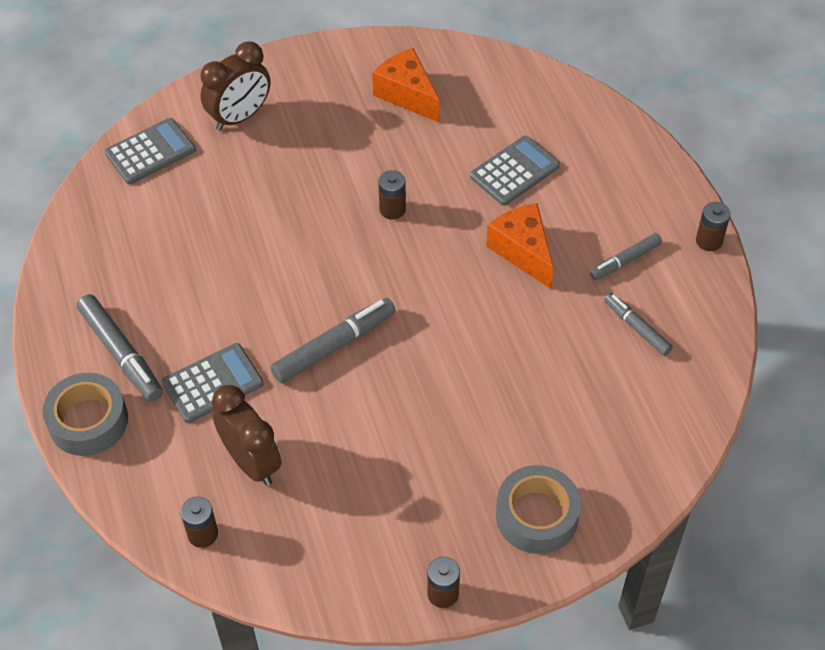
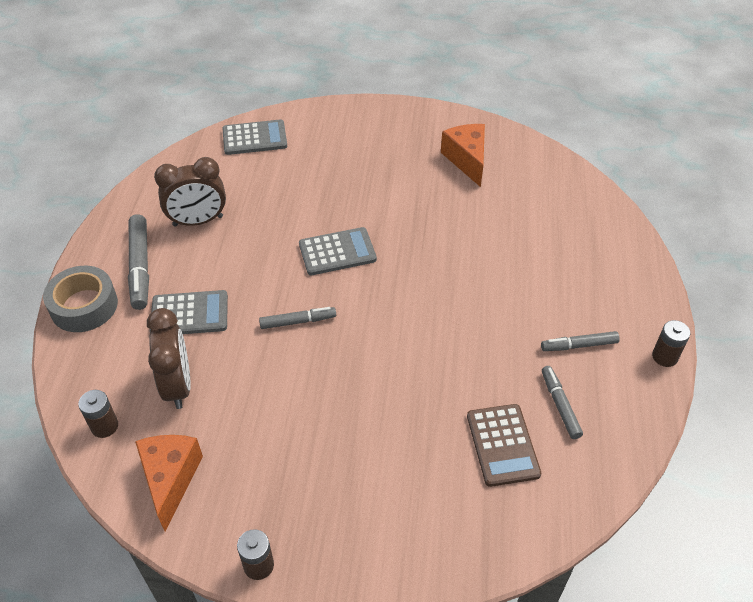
camera: 25 degrees right, 5 degrees down
(240, 117) = (332, 136): brown clock -> brown clock (198, 221)
(334, 346) = (298, 321): grey marker -> grey marker, size x0.62
(392, 209) = (406, 237): brown battery -> none
(514, 171) = (521, 242): grey calculator -> grey calculator (337, 252)
(522, 251) = (493, 306): orange cheese -> orange cheese (170, 479)
(536, 516) = (380, 532): grey tape -> none
(604, 388) = (502, 445): none -> brown calculator

